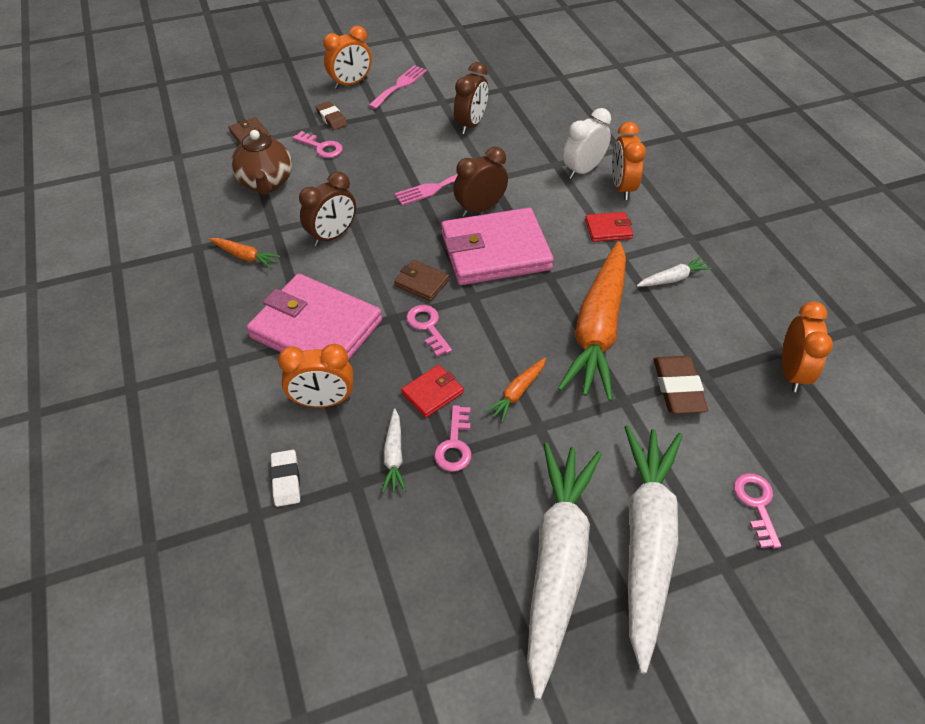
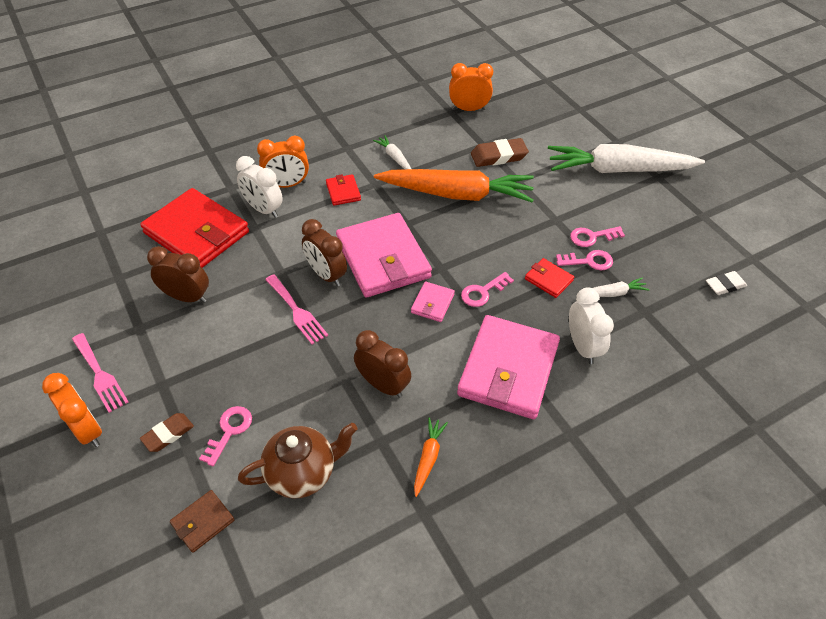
camera: 100 degrees left, 0 degrees up
(286, 480) = (661, 354): white eraser -> white eraser (725, 285)
(323, 401) = (582, 347): orange clock -> white clock
(399, 86) = (100, 375): pink fork -> pink fork turned 150 degrees counterclockwise
(422, 282) = (432, 303): brown wallet -> pink wallet
(517, 393) = (531, 233): orange carrot -> none
(553, 128) = (196, 233): none -> red wallet
(557, 562) = (650, 205): white carrot -> none
(756, 504) = (573, 128): pink key -> pink key (592, 237)

